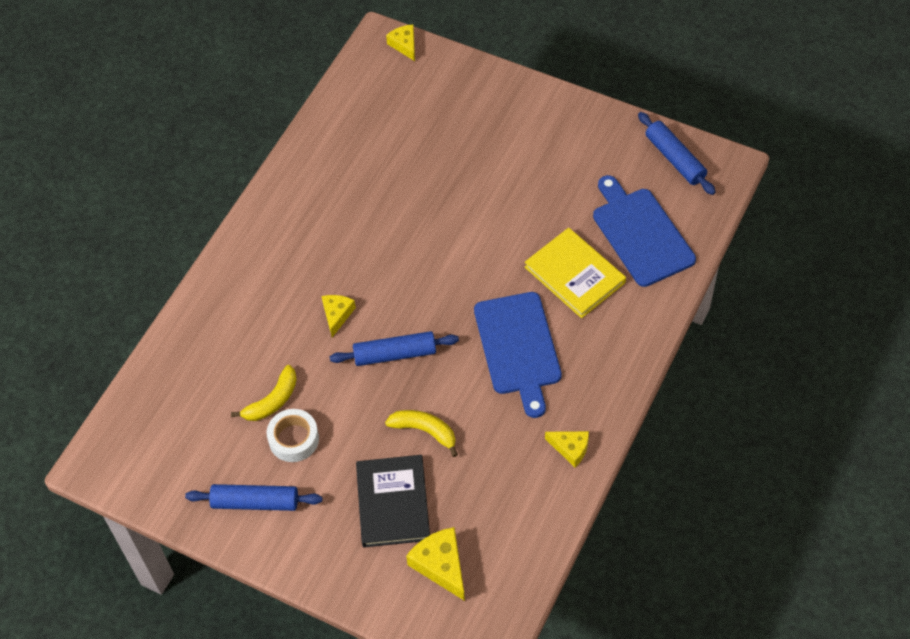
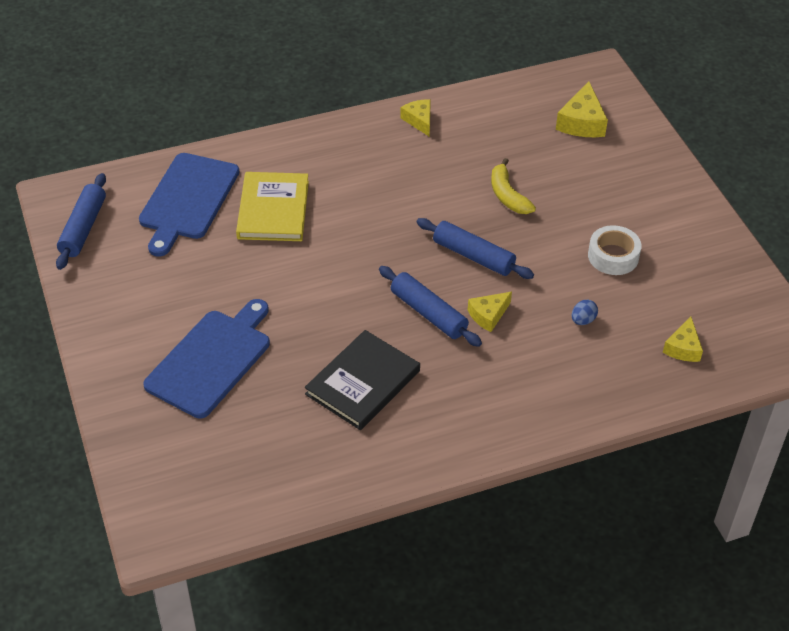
camera: 140 degrees left, 10 degrees down
(255, 502) = (682, 238): blue rolling pin -> blue rolling pin (428, 313)
(268, 364) = (583, 320): none -> blue egg
(272, 401) = (605, 292): yellow banana -> none
(392, 503) = (578, 173): black book -> black book (363, 383)
(404, 45) = (143, 511): yellow cheese -> yellow cheese (683, 348)
(518, 347) = (377, 196): blue cutting board -> blue cutting board (211, 360)

